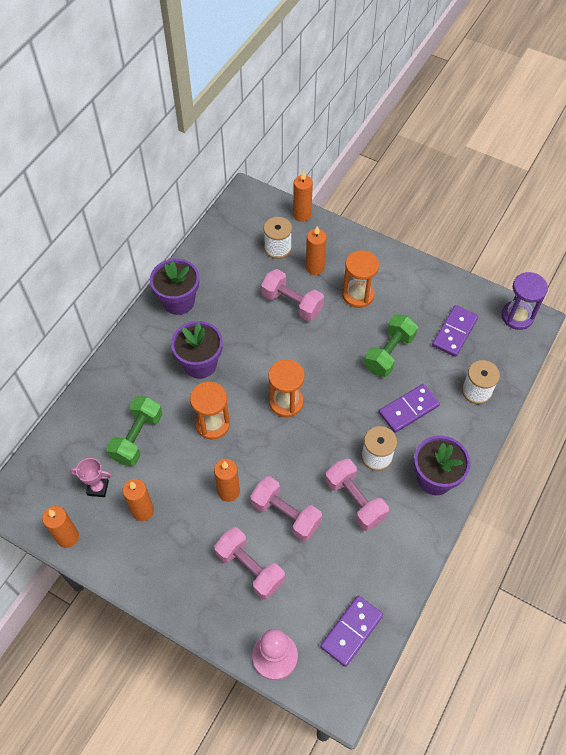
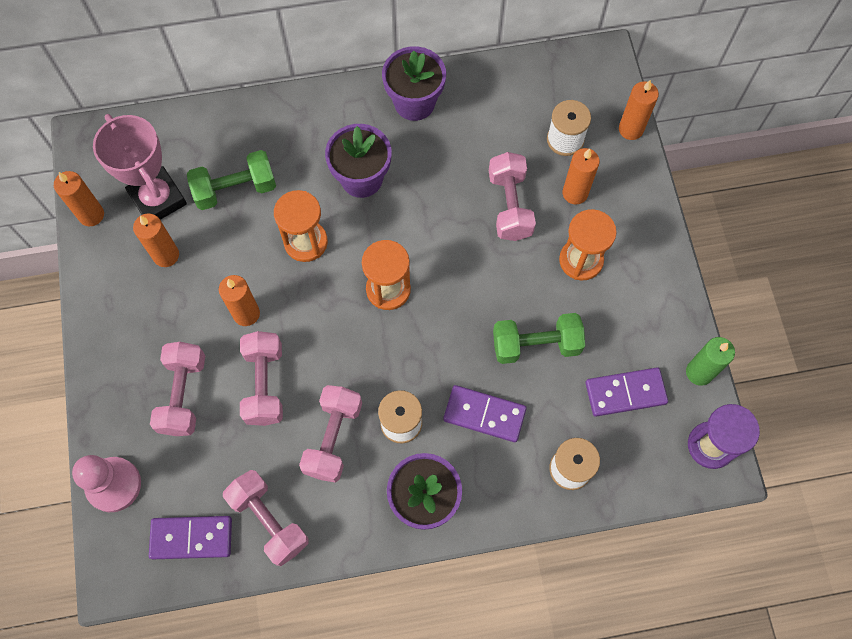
camera: 50 degrees right, 10 degrees up
(98, 488) = (158, 199): pink trophy -> pink trophy, size x1.99
(377, 575) = (269, 520): none -> pink dumbbell
(472, 291) = (699, 372): none -> green candle

